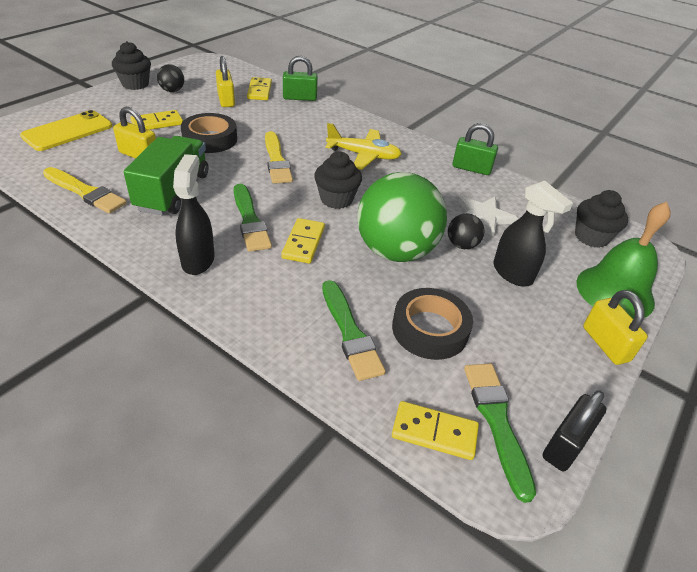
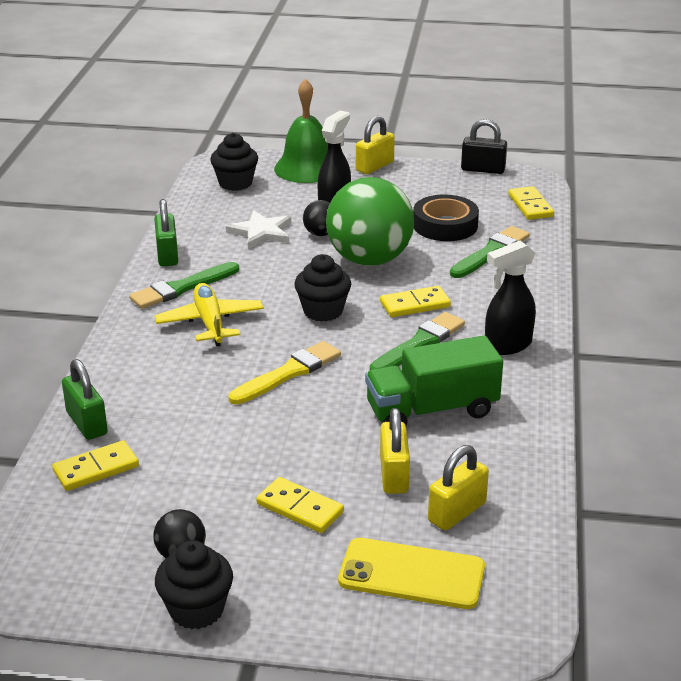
camera: 115 degrees left, 10 degrees down
(86, 192) = (506, 467): yellow brush -> none
(210, 139) = (292, 442): black tape -> none
(226, 100) = (161, 485): yellow padlock -> yellow padlock (457, 512)
(496, 421) = (494, 190): green brush -> green brush (182, 288)

